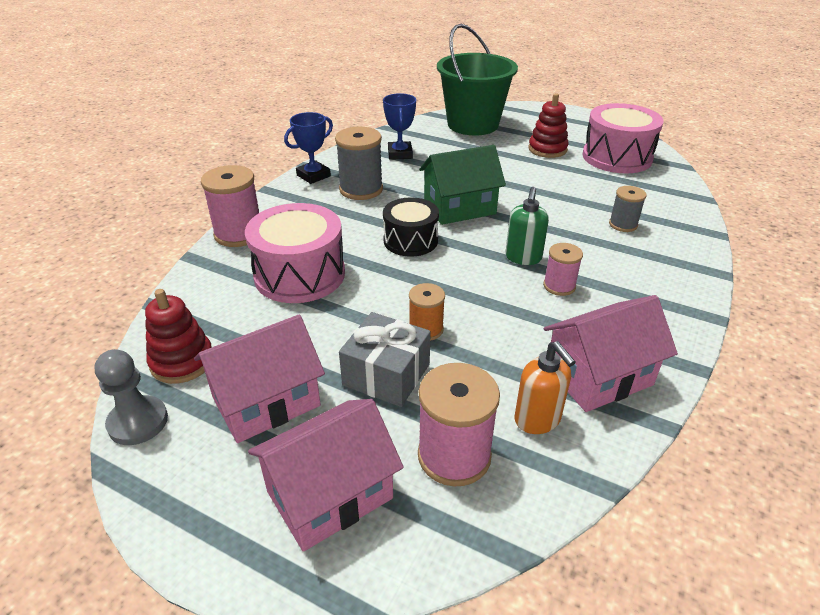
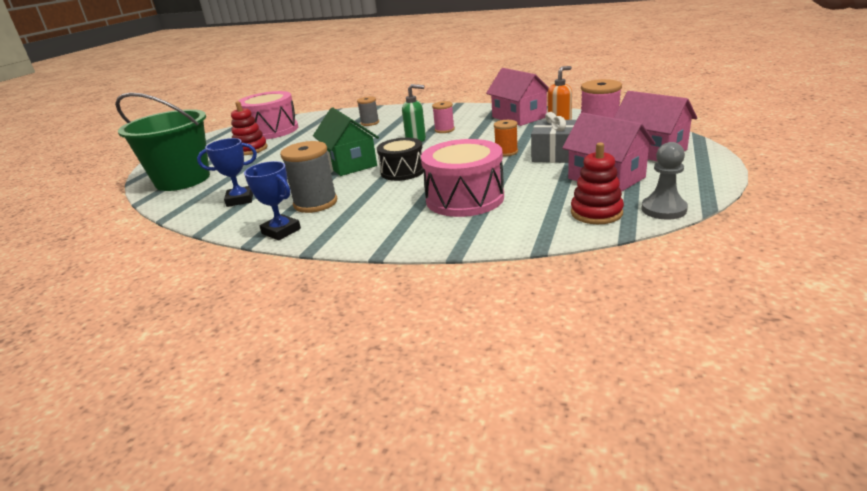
camera: 95 degrees left, 10 degrees down
(239, 234) = (408, 240): pink spool -> none

